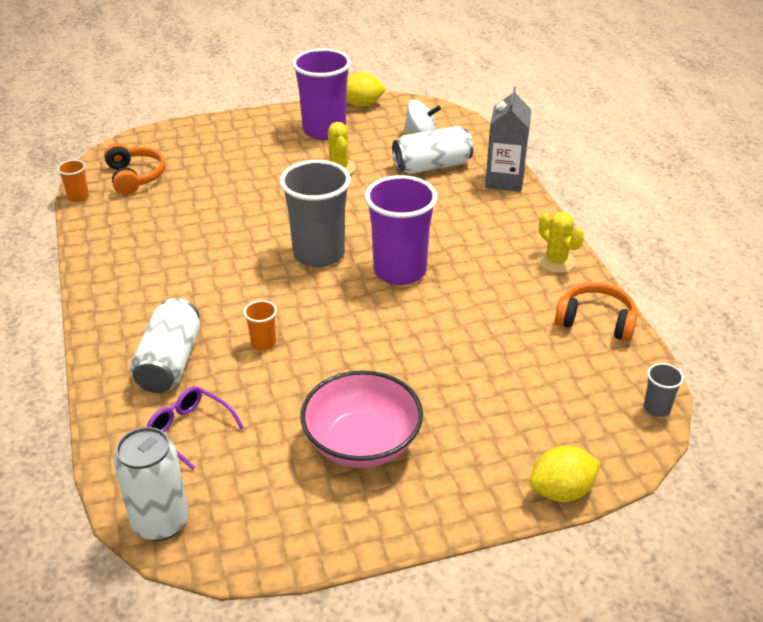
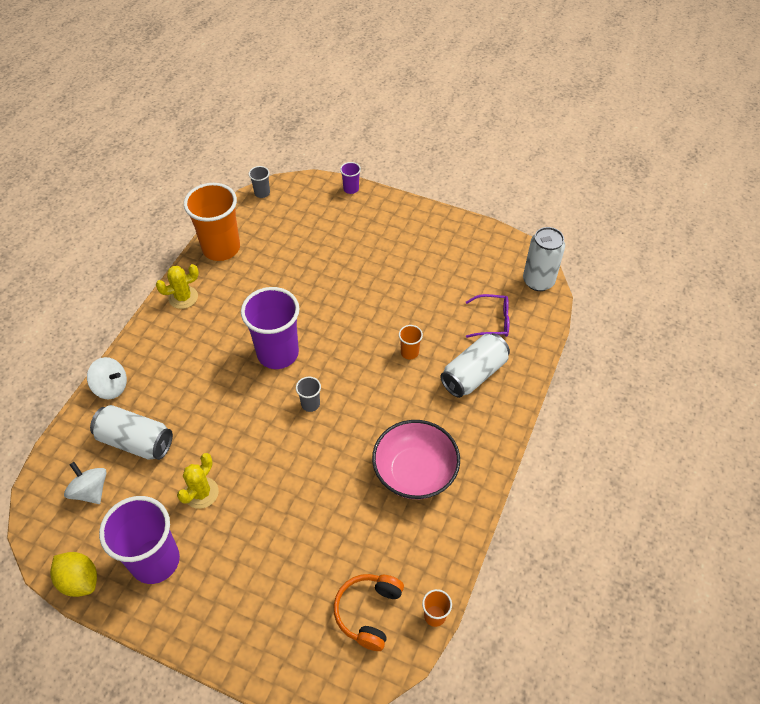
camera: 140 degrees left, 15 degrees up
(190, 430) = (492, 321): purple glasses -> purple glasses turned 75 degrees counterclockwise
(319, 254) = (310, 404): grey cup -> grey cup, size x0.43
(362, 443) = (413, 261): pink bowl -> pink bowl (415, 472)
(504, 180) = (111, 387): grey carton -> white spinning top
(556, 261) = (183, 297): yellow cactus -> yellow cactus turned 60 degrees clockwise
(561, 491) = (351, 189): yellow lemon -> purple cup
(596, 321) = (221, 248): orange headphones -> orange cup

